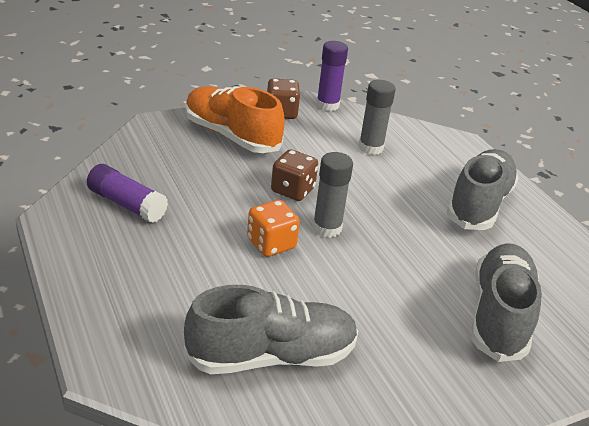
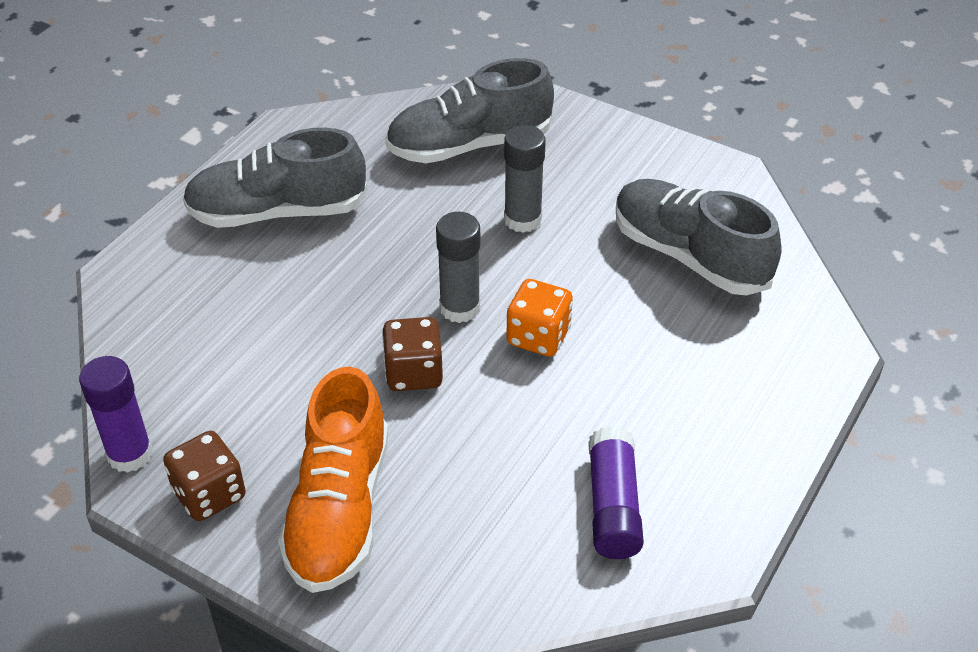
camera: 120 degrees left, 10 degrees up
(370, 147) = (227, 350): grey glue stick -> grey glue stick (522, 219)

